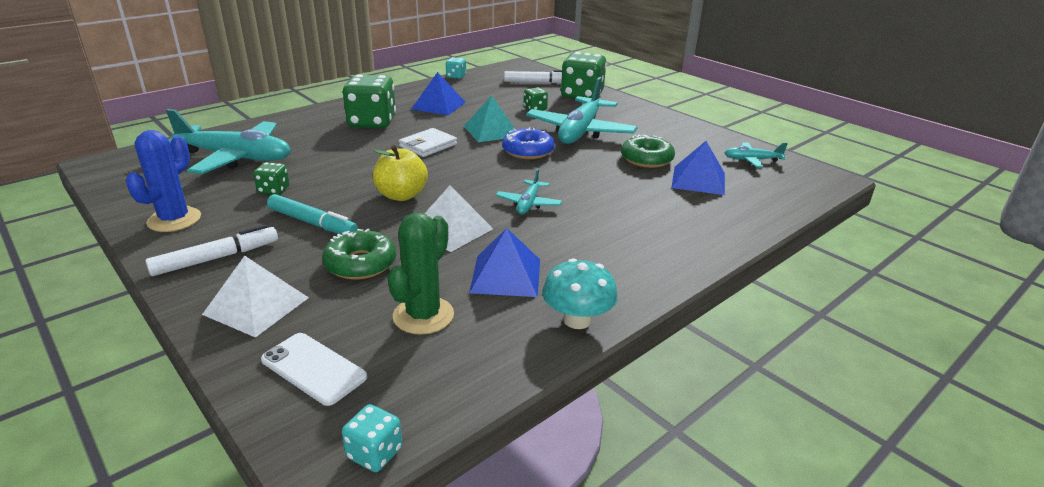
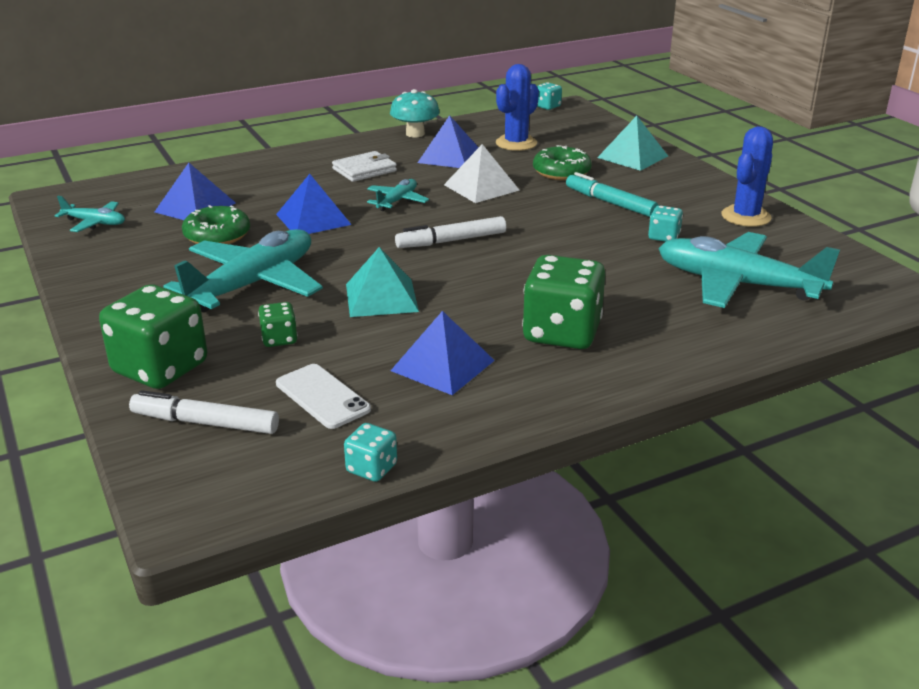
camera: 165 degrees left, 0 degrees up
(216, 258) = (682, 184): white marker -> white marker (451, 241)
(256, 306) = (632, 156): white pyramid -> turquoise pyramid
(274, 190) = (663, 237): green dice -> turquoise dice
(313, 368) = (584, 130): white phone -> white phone (322, 396)
(401, 195) = (524, 220): yellow apple -> none
(423, 315) = (516, 143): green cactus -> blue cactus
(428, 145) = (481, 280): white wallet -> white wallet (364, 170)
(528, 151) = (353, 259): blue donut -> none
(587, 179) = (313, 219): none -> blue pyramid

